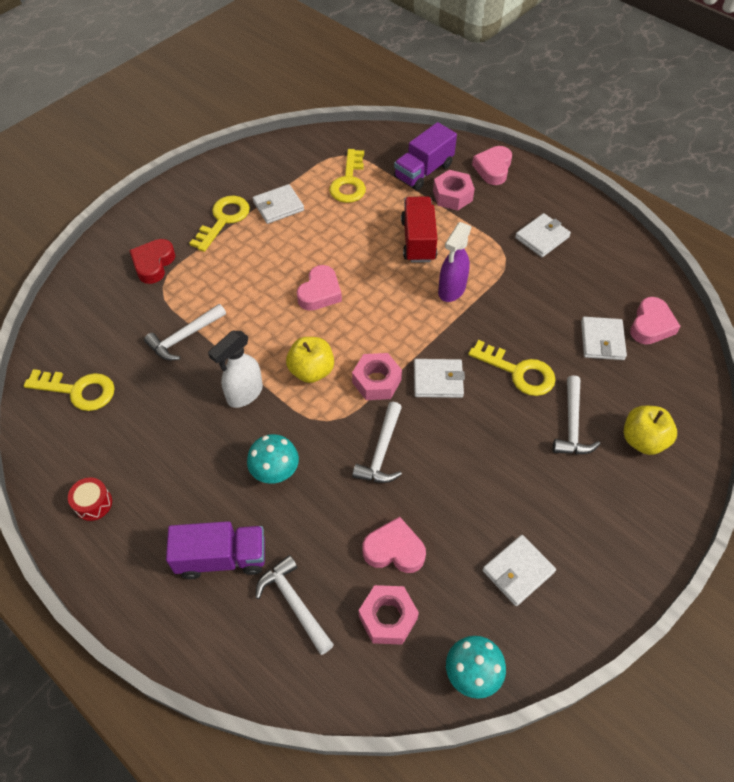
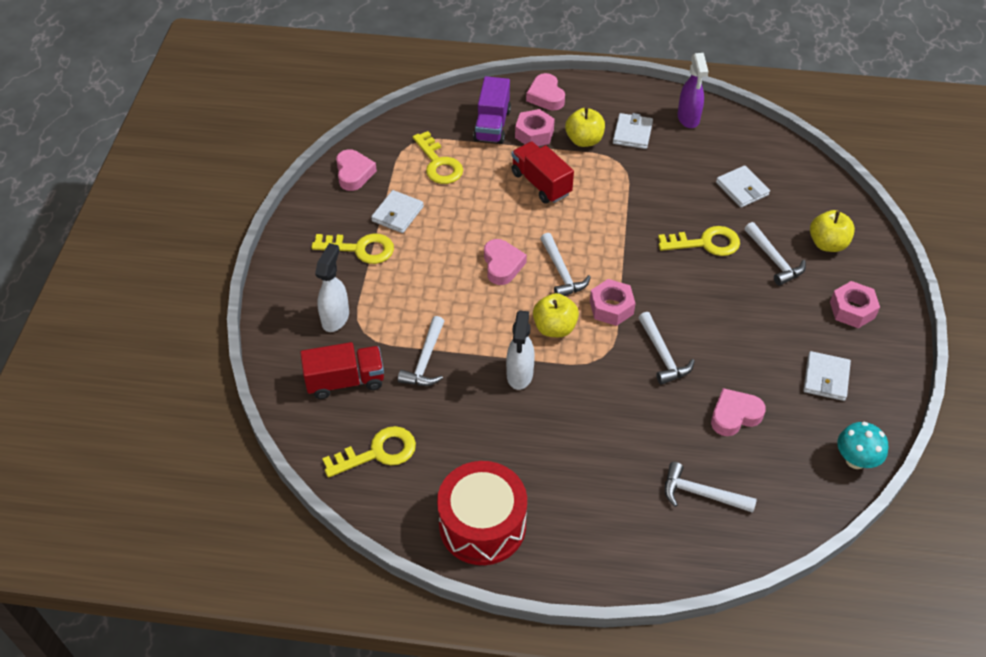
camera: 35 degrees left, 5 degrees down
(93, 503) = (482, 525): red drum -> red drum, size x2.41
(111, 318) = (345, 381): none -> red truck
(153, 264) = (335, 318): red heart -> white spray bottle
(222, 558) = (620, 498): purple truck -> none
(224, 219) = (360, 249): yellow key -> yellow key turned 105 degrees clockwise
(275, 472) = (600, 416): turquoise mushroom -> none
(363, 326) = (561, 272): none -> white hammer
(388, 618) = (772, 461): pink nut -> pink nut (852, 310)
(438, 380) = (655, 281): white wallet -> none
(451, 290) = (602, 209): purple spray bottle -> purple spray bottle (688, 118)
(491, 222) = (584, 140): none -> yellow apple
(651, 325) = (765, 160): pink heart -> pink heart (354, 173)

